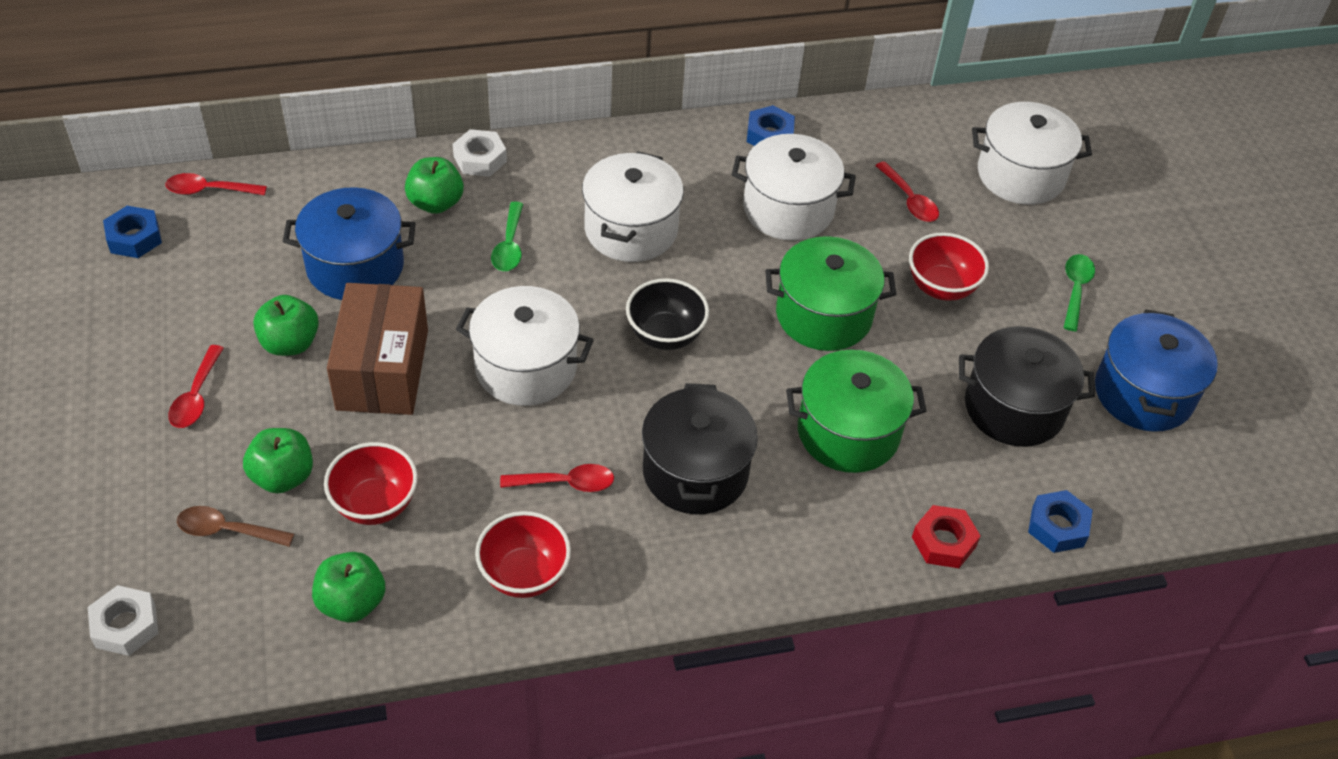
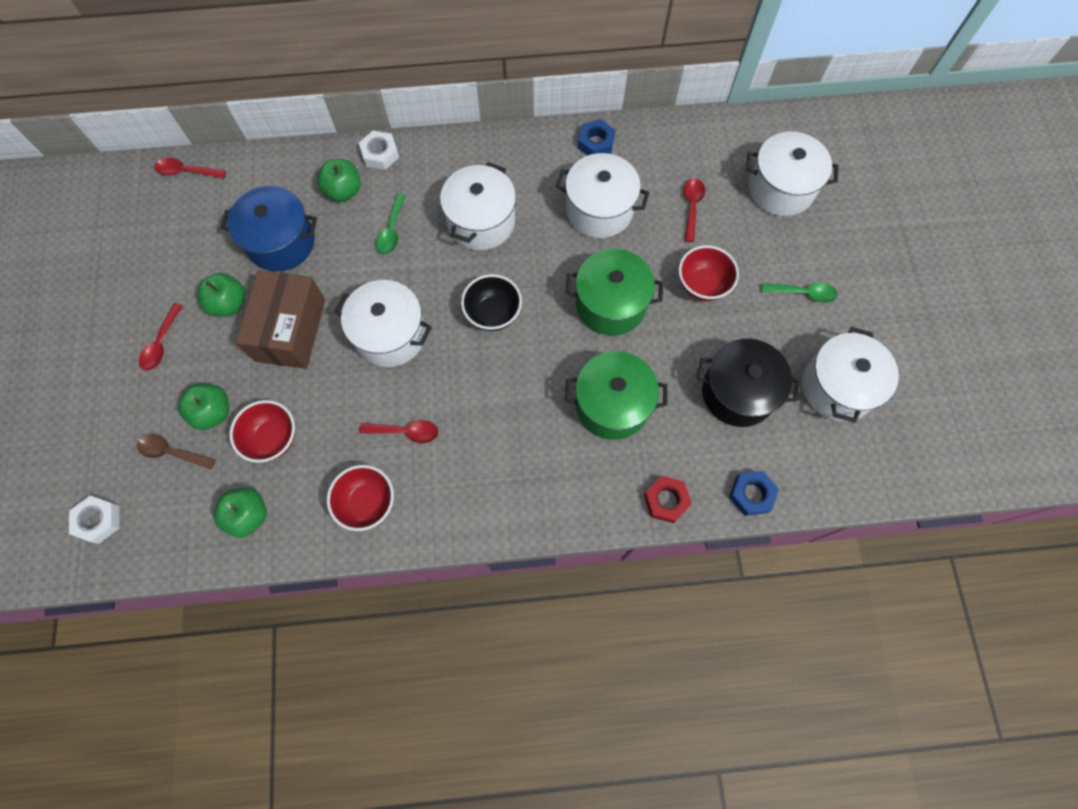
camera: 10 degrees right, 20 degrees up
(134, 238) = (131, 209): blue nut -> none
(695, 472) = (497, 429): black pot -> none
(909, 200) = (692, 207): red spoon -> red spoon turned 150 degrees counterclockwise
(1075, 289) = (803, 293): green spoon -> green spoon turned 75 degrees clockwise
(1143, 393) = (837, 387): blue pot -> white pot

